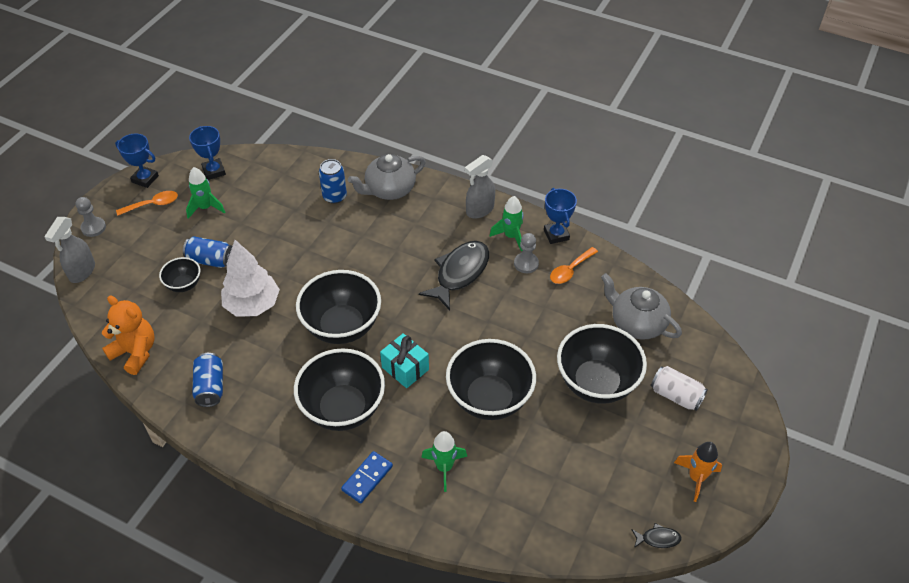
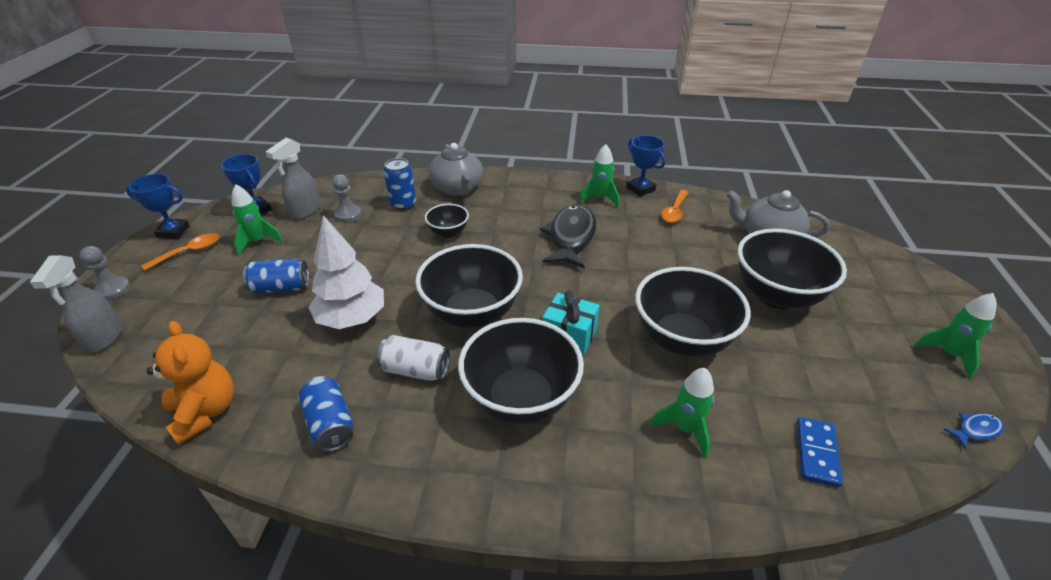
camera: 20 degrees left, 10 degrees down
(135, 352) = (205, 412): orange teddy bear -> orange teddy bear turned 45 degrees clockwise
(184, 285) = (254, 319): black bowl -> black bowl (448, 233)
(367, 478) = (599, 474): blue domino -> blue domino (816, 453)
(389, 189) = (457, 188): grey teapot -> grey teapot turned 60 degrees counterclockwise
(479, 210) = (556, 186): grey spray bottle -> grey spray bottle (305, 211)
(526, 263) = (630, 215): grey pawn -> grey pawn (348, 214)
(658, 539) = (975, 430): black fish -> blue fish
(676, 395) = (858, 286): white can -> white can (416, 370)
(696, 478) = (948, 354): orange rocket -> green rocket

